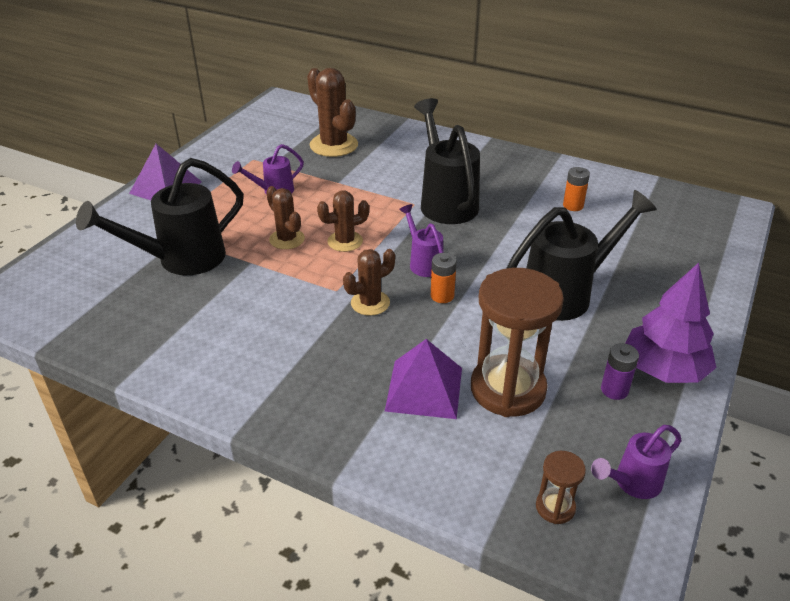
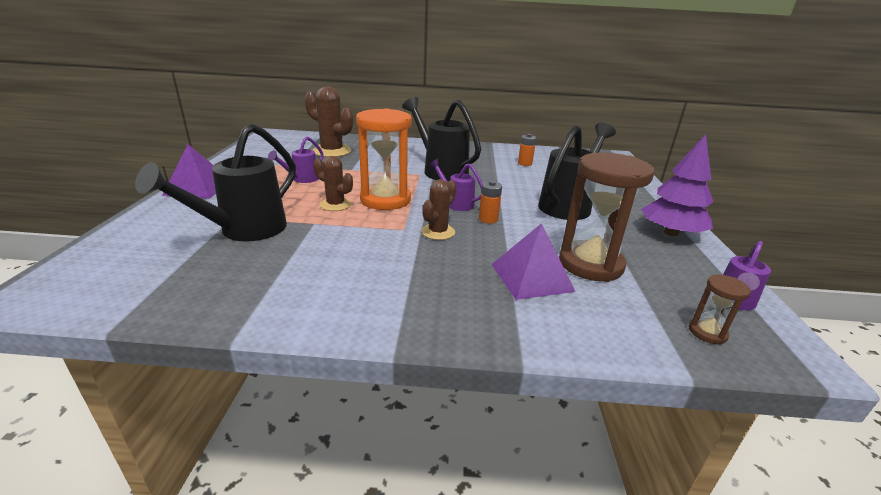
camera: 25 degrees left, 10 degrees down
(345, 241) = (385, 200): brown cactus -> orange hourglass
(614, 390) = (657, 250): purple battery -> none

